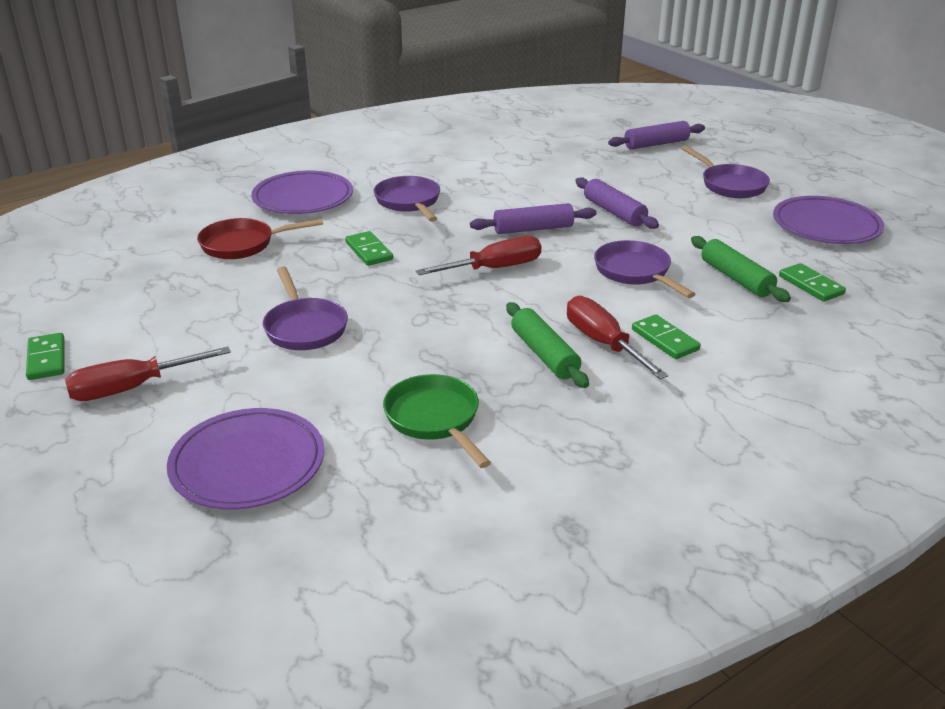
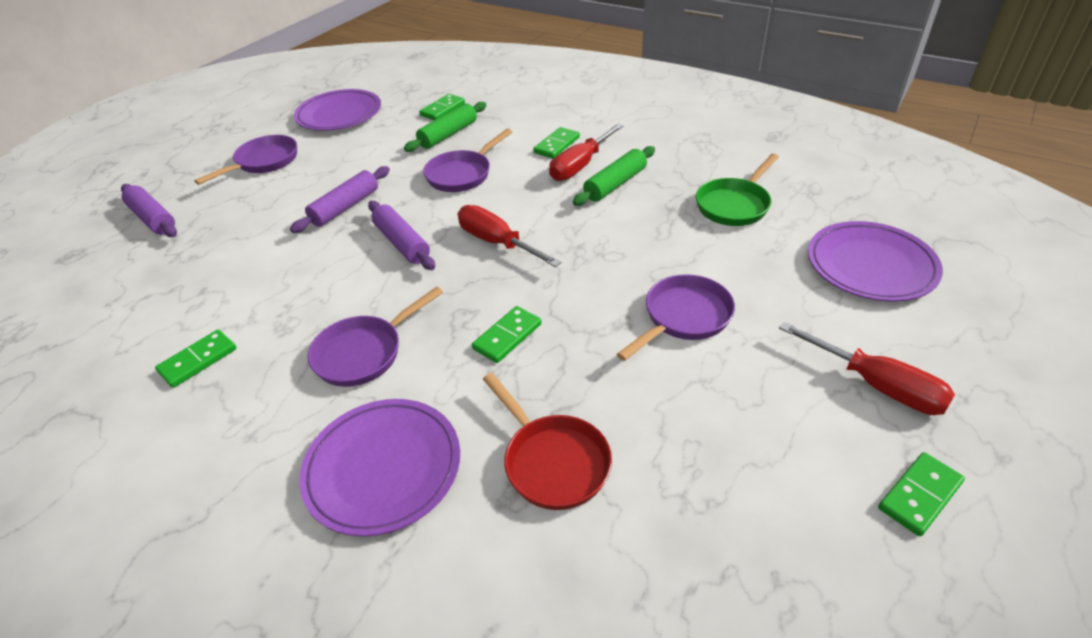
camera: 110 degrees left, 10 degrees up
(458, 156) = (198, 360): none -> green domino

